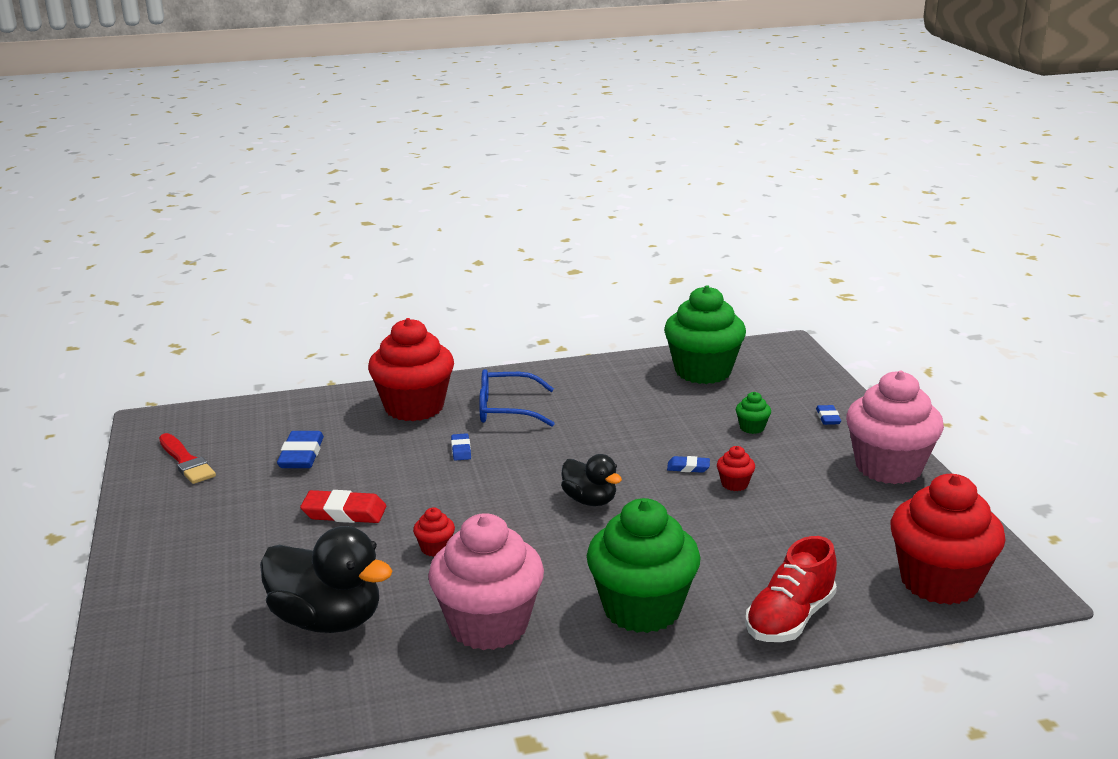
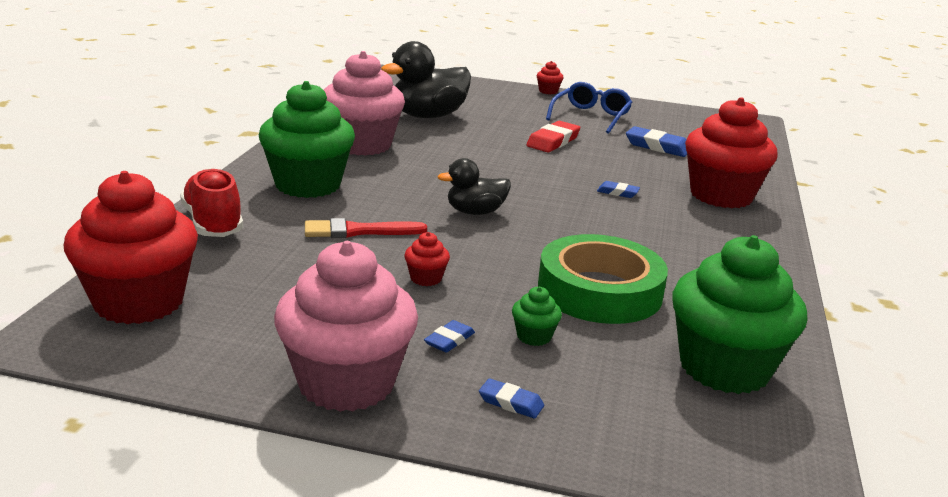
camera: 115 degrees right, 0 degrees up
(186, 461) = (675, 119): red brush -> red brush (359, 231)
(435, 548) = (471, 152): red cupcake -> red cupcake (548, 91)
(506, 409) = (688, 228): blue glasses -> blue glasses (591, 116)
(660, 421) = (599, 291): none -> green tape
(688, 467) = (484, 269): blue eraser -> blue eraser (449, 340)

